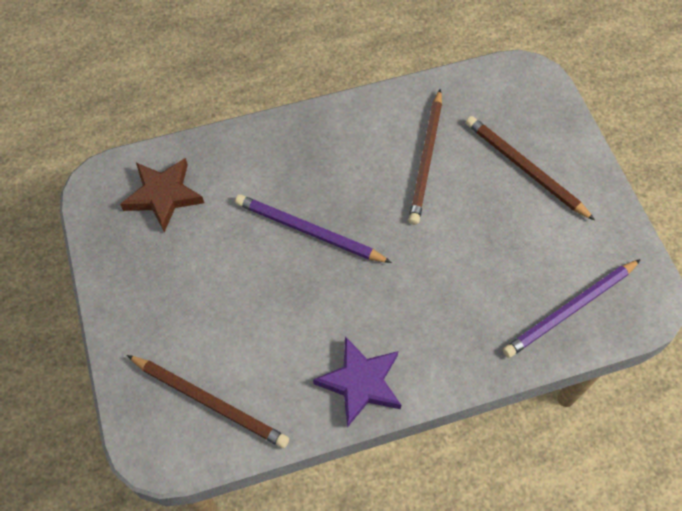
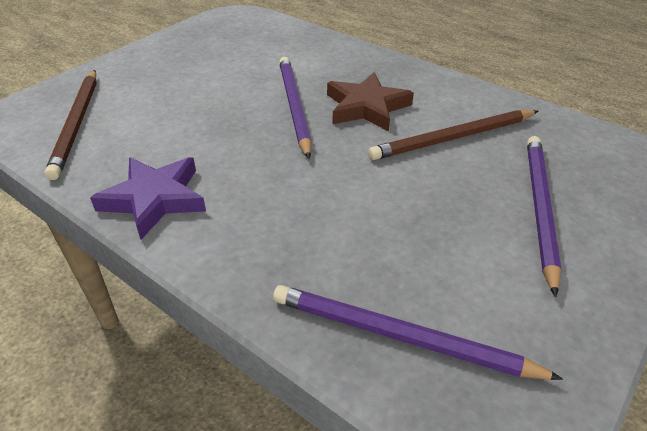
camera: 55 degrees right, 20 degrees down
(163, 195) = (254, 37): brown star -> brown star (366, 107)
(525, 169) = (539, 208): brown pencil -> purple pencil

